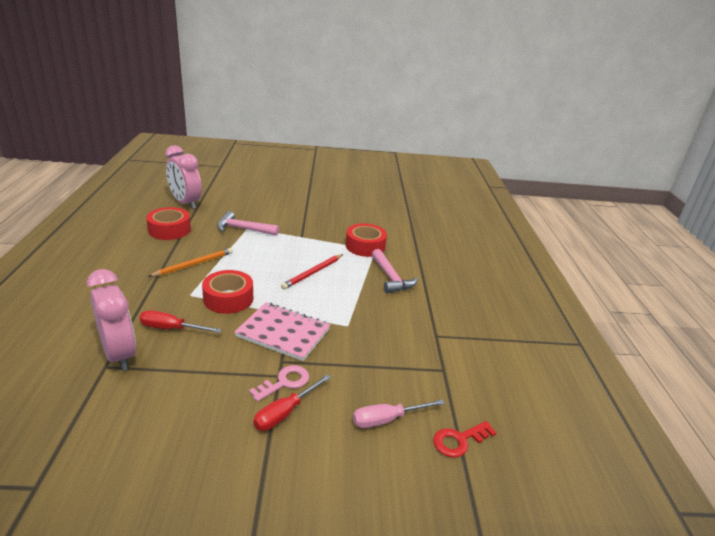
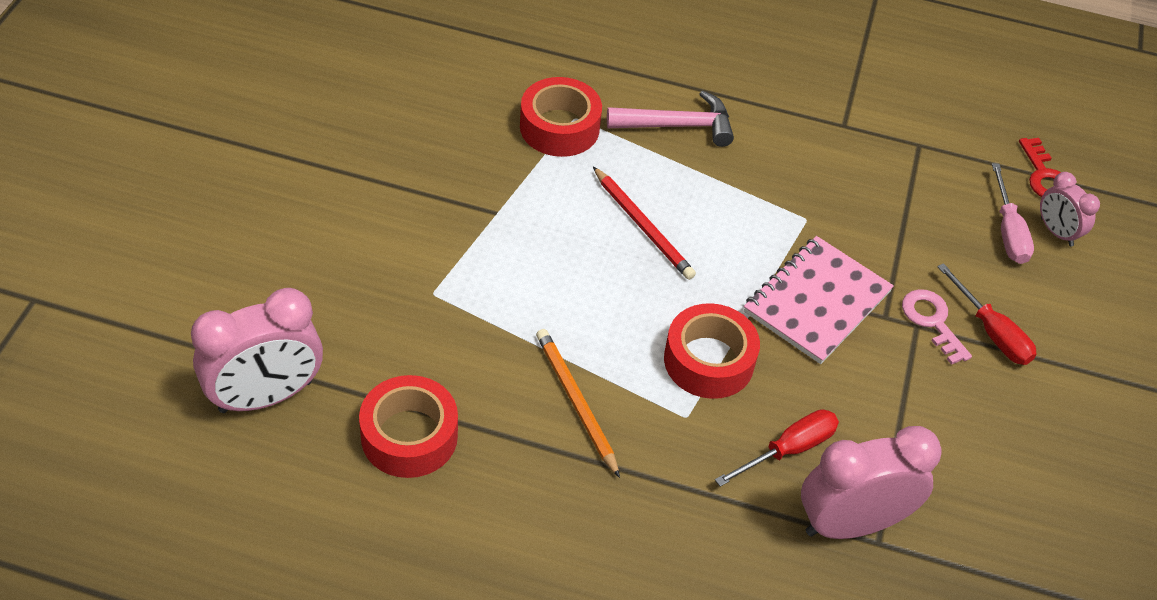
camera: 75 degrees left, 20 degrees up
(171, 329) = (788, 450): red screwdriver -> red screwdriver turned 150 degrees counterclockwise
(243, 229) = (438, 302): pink hammer -> none
(402, 449) = (1056, 232): none -> pink clock

